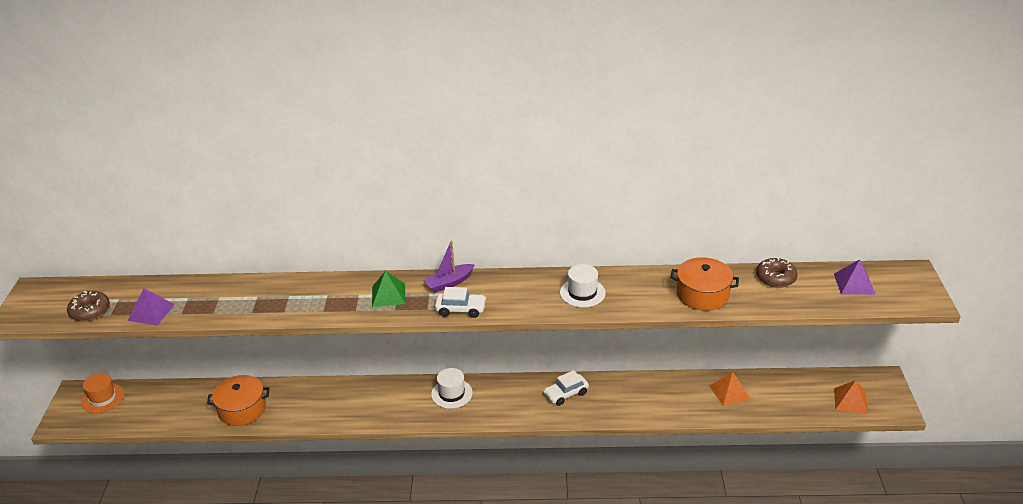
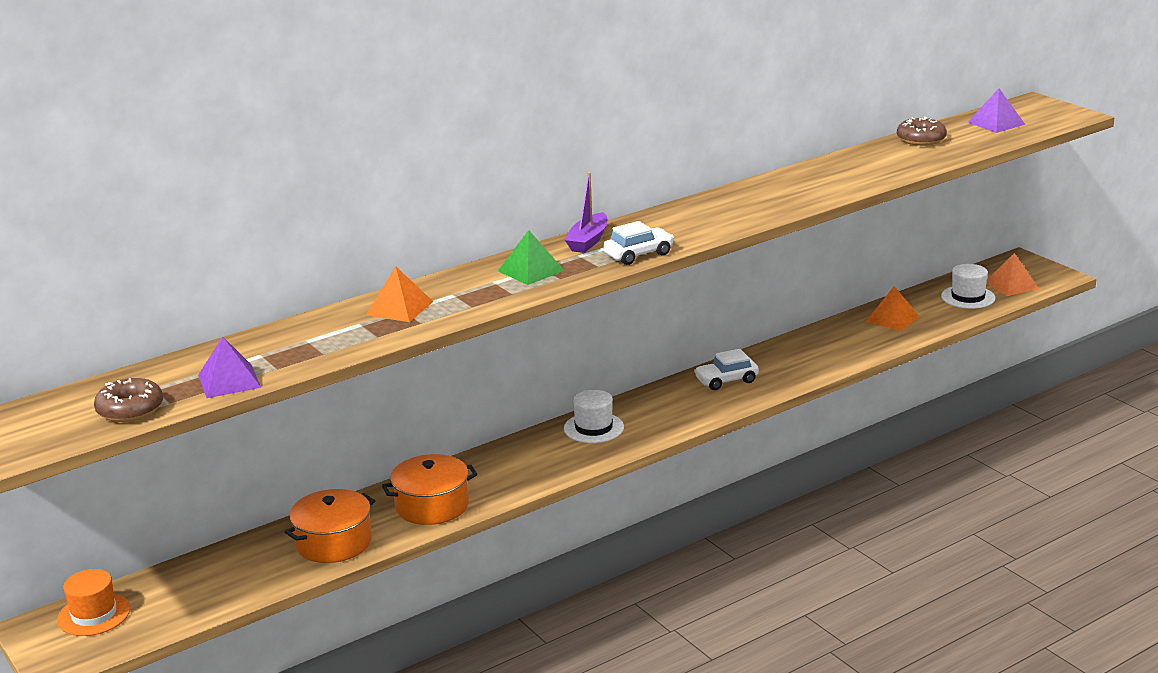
camera: 35 degrees left, 10 degrees down
(289, 294) = (399, 308): none -> orange pyramid
(566, 394) = (726, 380): white car -> white car turned 45 degrees clockwise
(582, 293) = (750, 204): white hat -> white hat (968, 297)
(702, 294) = (872, 169): orange pot -> orange pot (432, 506)

